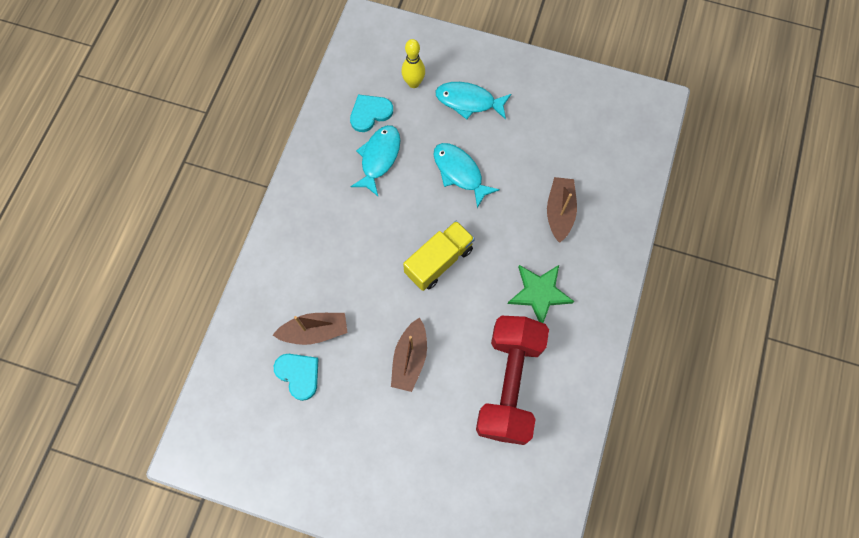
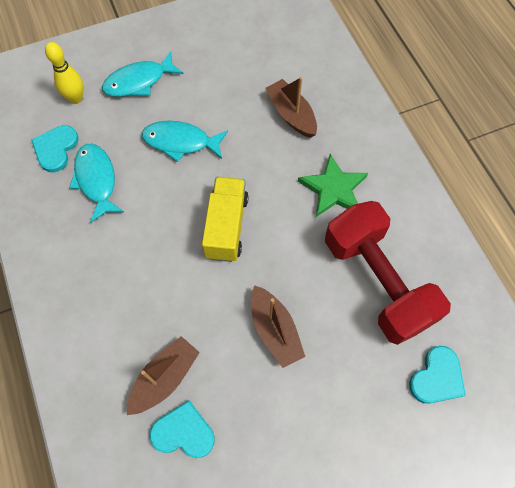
camera: 40 degrees left, 5 degrees down
(490, 480) = (437, 377): none -> turquoise heart

